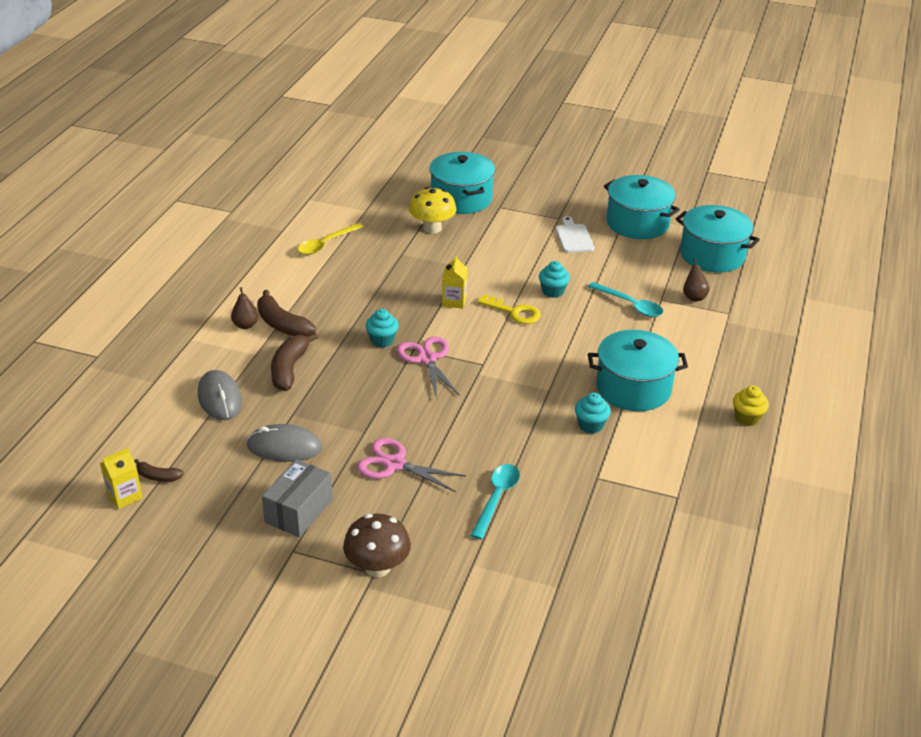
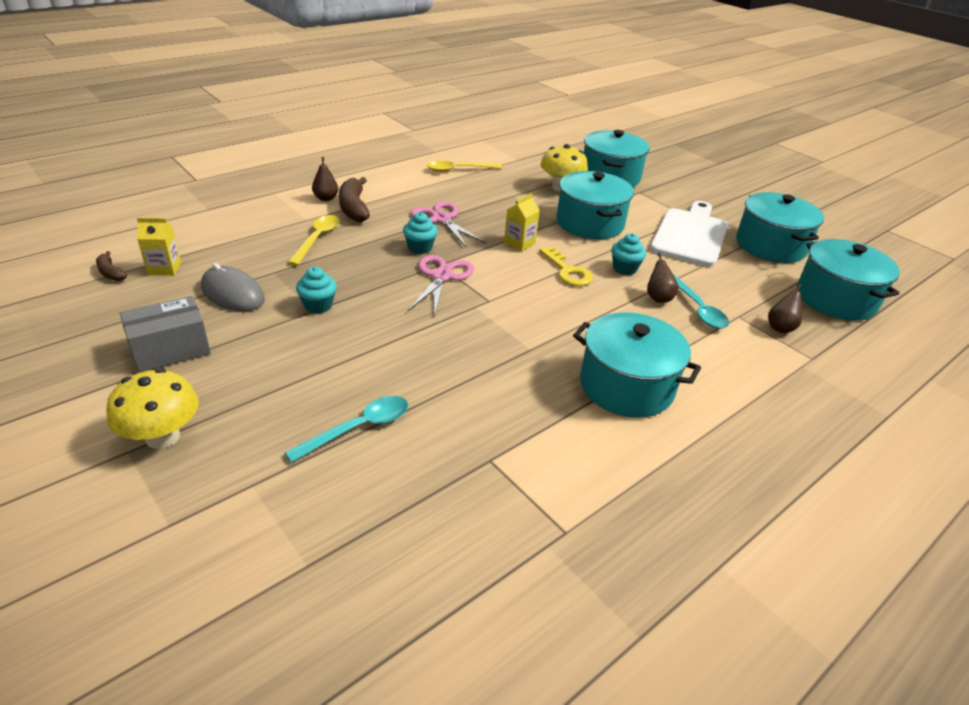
camera: 30 degrees right, 0 degrees up
(124, 496) = (67, 275): yellow carton -> yellow carton (164, 268)
(220, 398) = (236, 238): grey mouse -> none
(289, 369) = (317, 239): brown banana -> yellow spoon
(377, 567) = (162, 437): brown mushroom -> yellow mushroom
(395, 464) = (303, 349): pink scissors -> pink scissors (441, 219)
(489, 257) = (590, 223): none -> turquoise pot
(573, 237) = (690, 235): white cutting board -> white cutting board, size x1.89
(590, 425) = (540, 402): turquoise cupcake -> turquoise cupcake (318, 306)
(597, 307) = (658, 298): none -> brown pear
(747, 418) = (744, 480): yellow cupcake -> none

